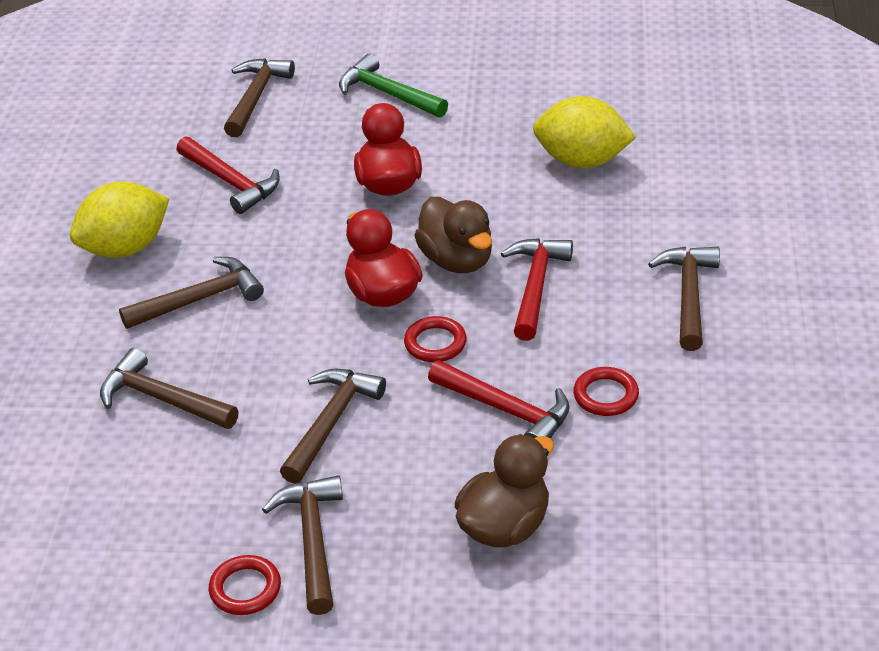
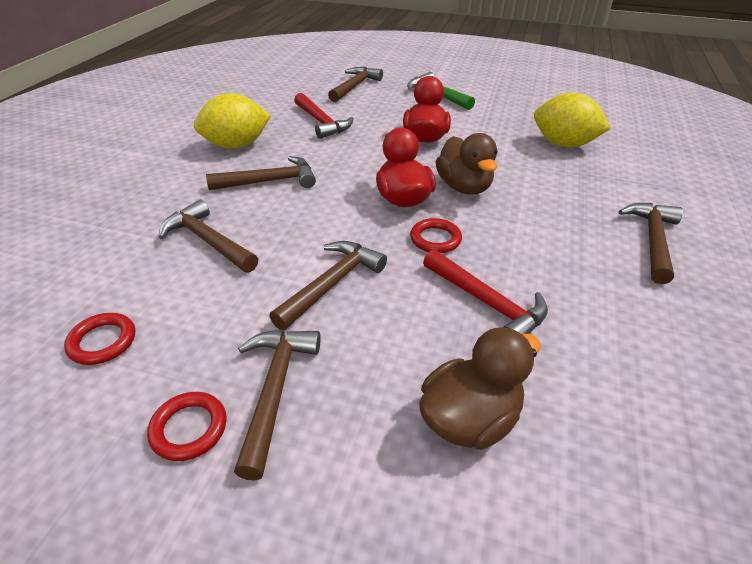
camera: 10 degrees right, 0 degrees up
(535, 286) = (523, 213): red hammer -> none
(605, 395) = (580, 307): red ring -> red ring (102, 342)

